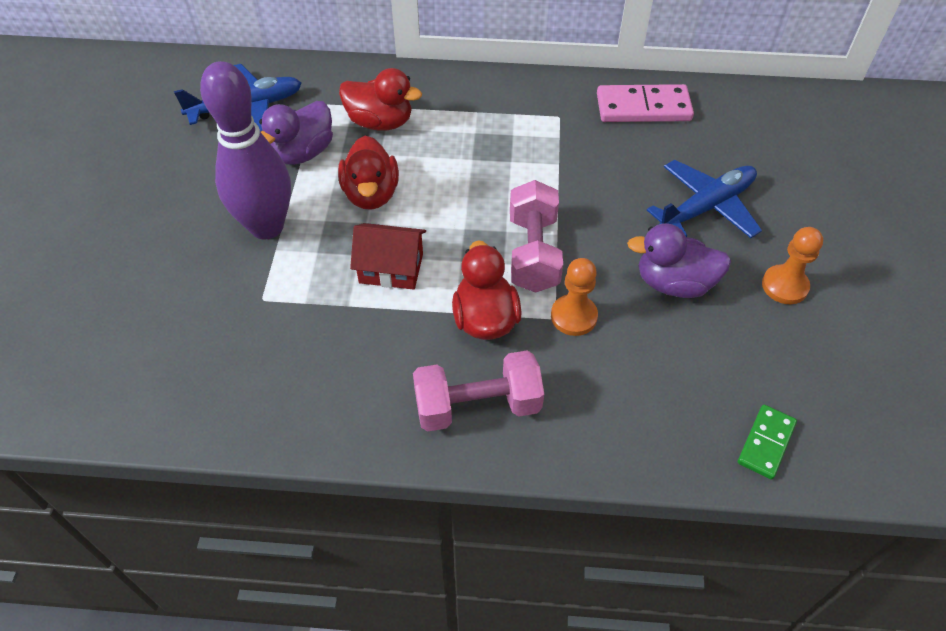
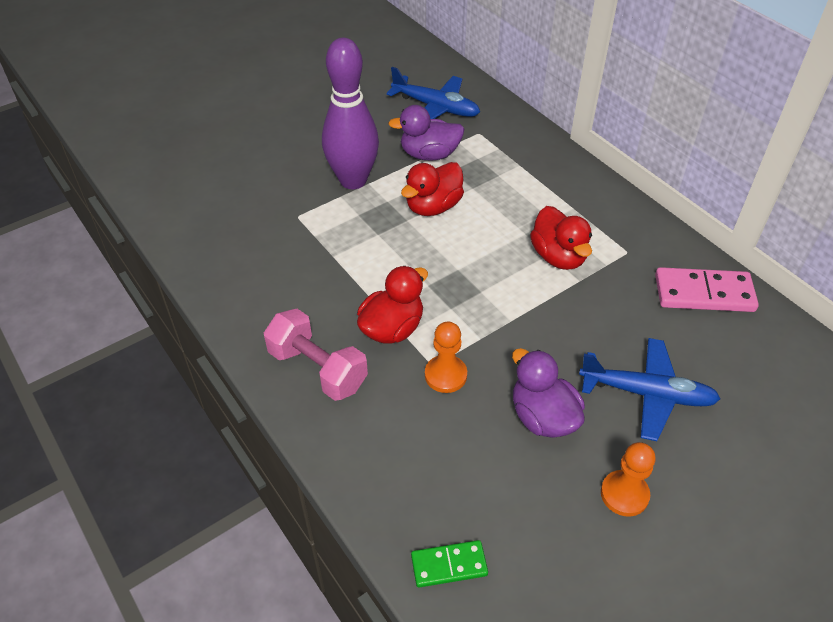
camera: 50 degrees right, 5 degrees down
(380, 122) = (500, 170): red duck -> red duck (558, 256)
(391, 268) = (383, 256): red house -> none
(533, 253) = (478, 318): pink dumbbell -> none
(643, 108) = (704, 293): pink domino -> pink domino turned 45 degrees counterclockwise

